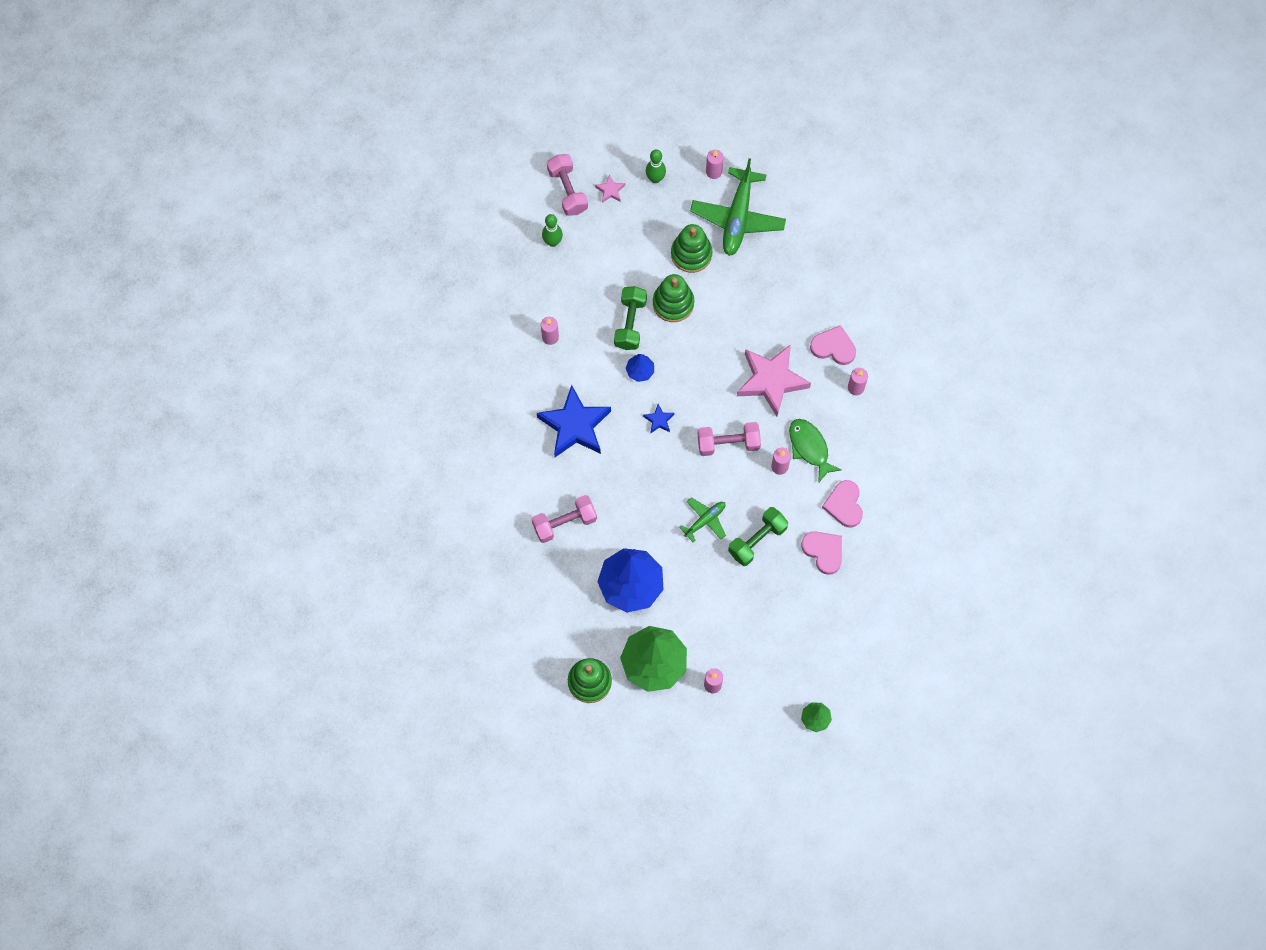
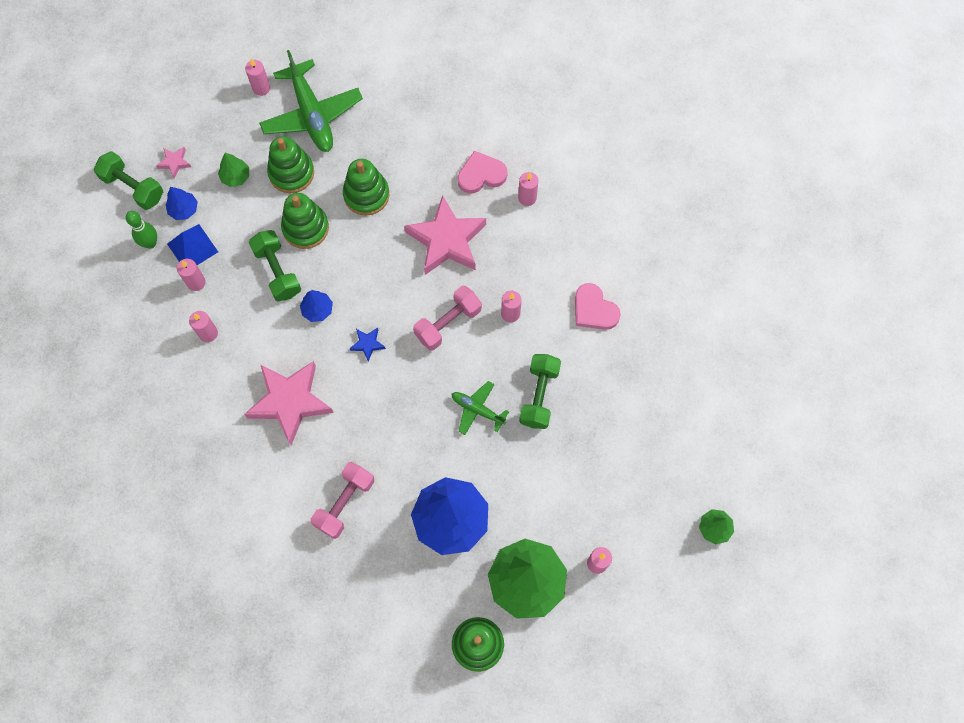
camera: 35 degrees left, 0 degrees up
(566, 293) = (196, 282): none -> pink candle
(567, 190) = (133, 187): pink dumbbell -> green dumbbell
(575, 426) = (290, 402): blue star -> pink star
(580, 265) = (192, 247): none -> blue pyramid
(593, 231) = (184, 209): none -> blue tree
(648, 230) = (236, 177): none -> green tree
(655, 178) = (210, 126): green bowling pin -> none
(705, 520) = (477, 410): green plane -> green plane turned 75 degrees counterclockwise
(735, 307) = (366, 195): none -> green stacking toy
(810, 448) = (525, 278): green fish -> none
(823, 551) = (607, 365): pink heart -> none

